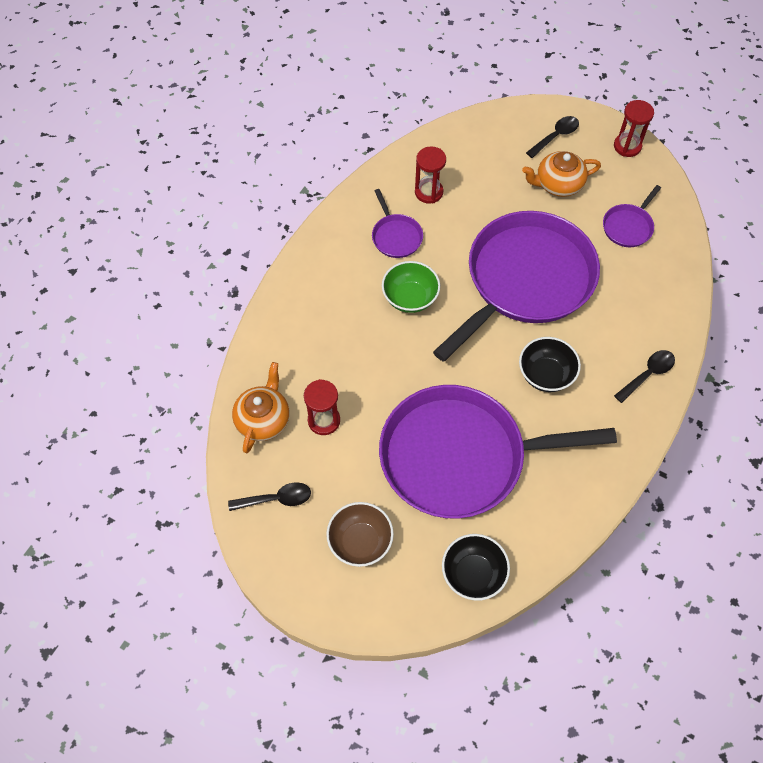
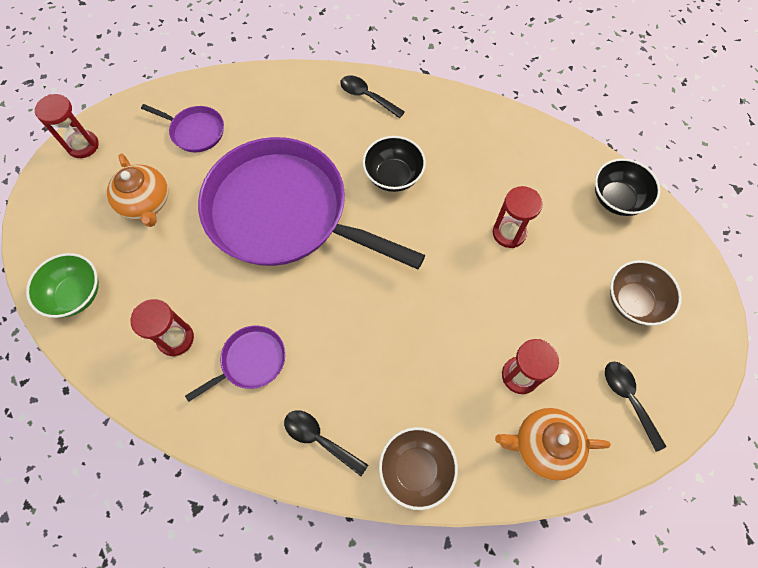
camera: 105 degrees left, 5 degrees up
(278, 326) = (416, 469): none -> brown bowl
(410, 298) = (335, 323): green bowl -> green bowl (76, 294)
(459, 457) = (509, 233): purple pan -> red hourglass
(555, 136) = (72, 216): black spoon -> black spoon (319, 439)

